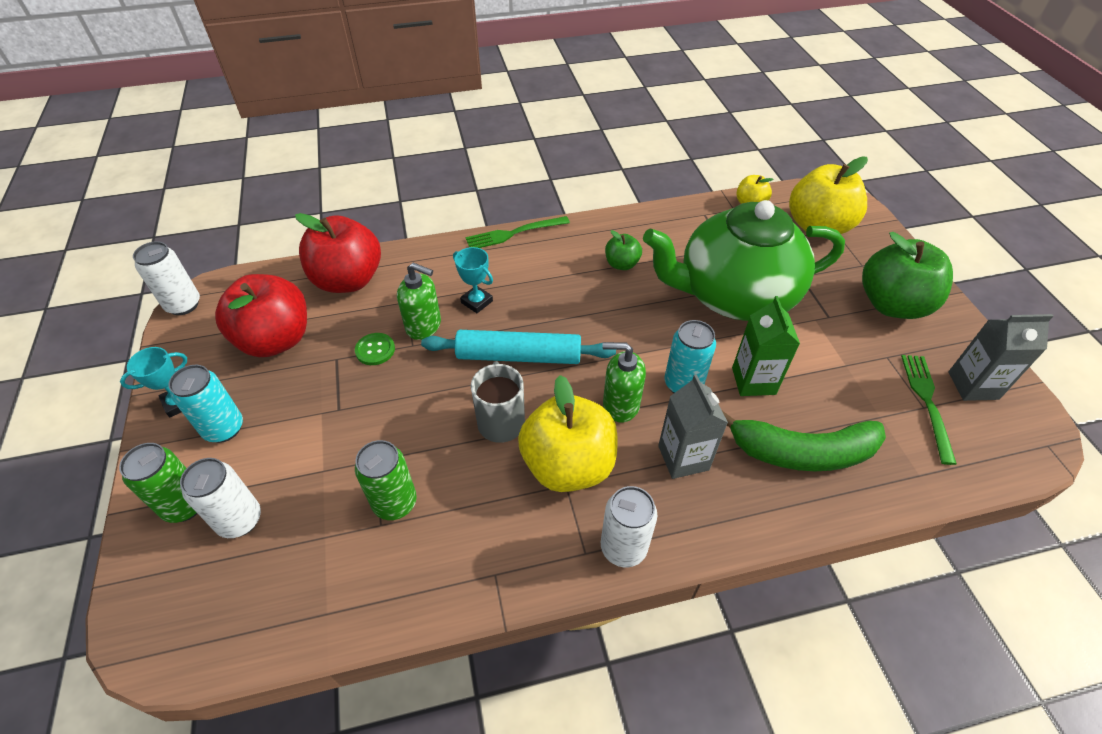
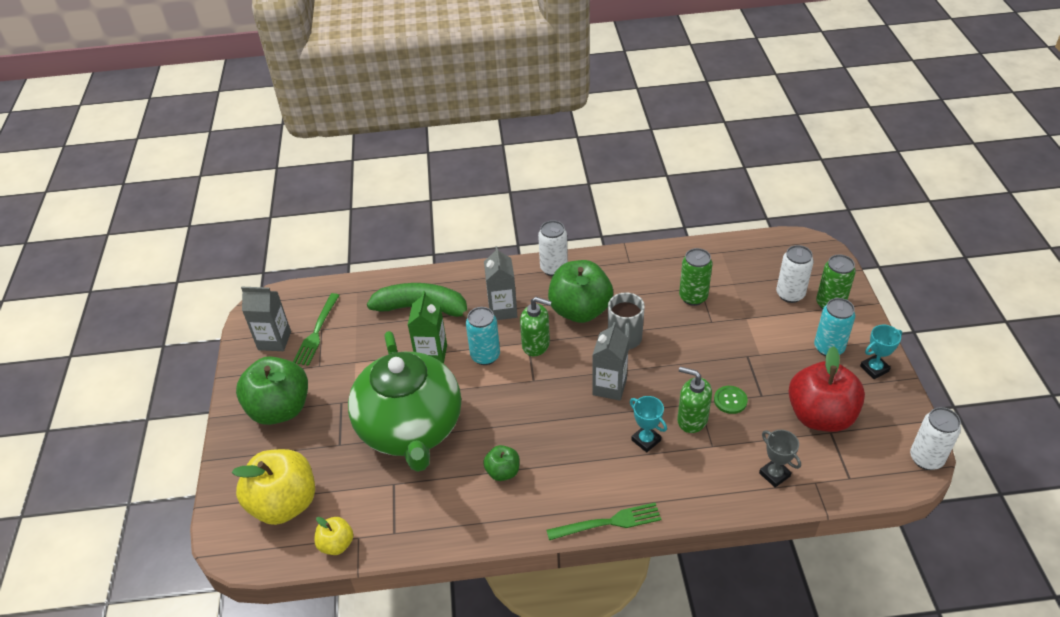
camera: 170 degrees left, 5 degrees down
(348, 280) = (774, 474): red apple -> grey trophy
(519, 356) = (609, 387): turquoise rolling pin -> grey carton
(568, 465) = (580, 310): yellow apple -> green apple
(734, 295) = (411, 428): green teapot -> green teapot turned 75 degrees clockwise

